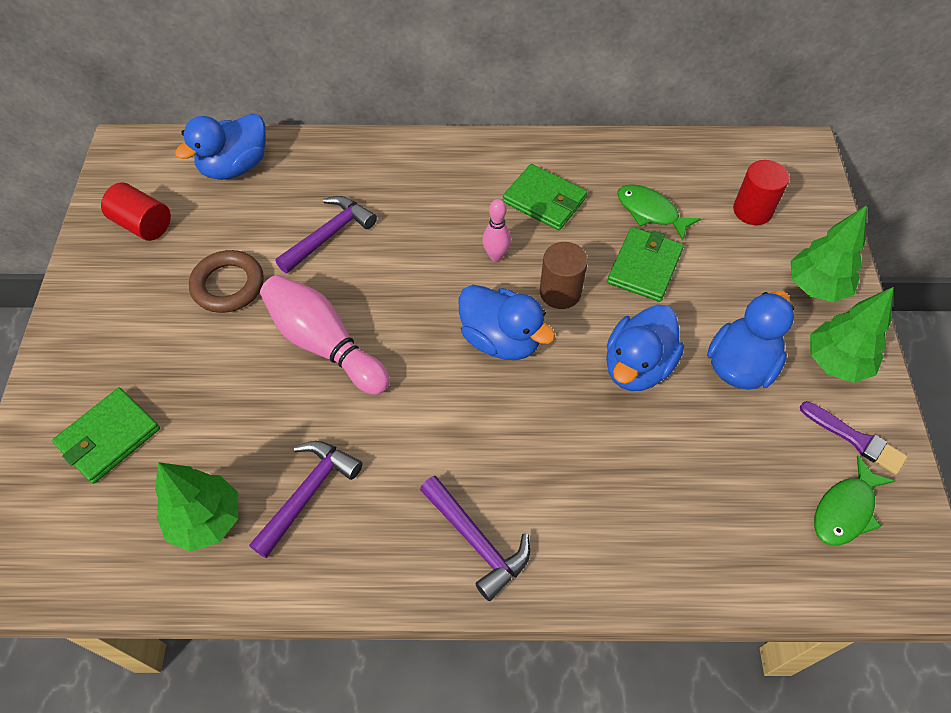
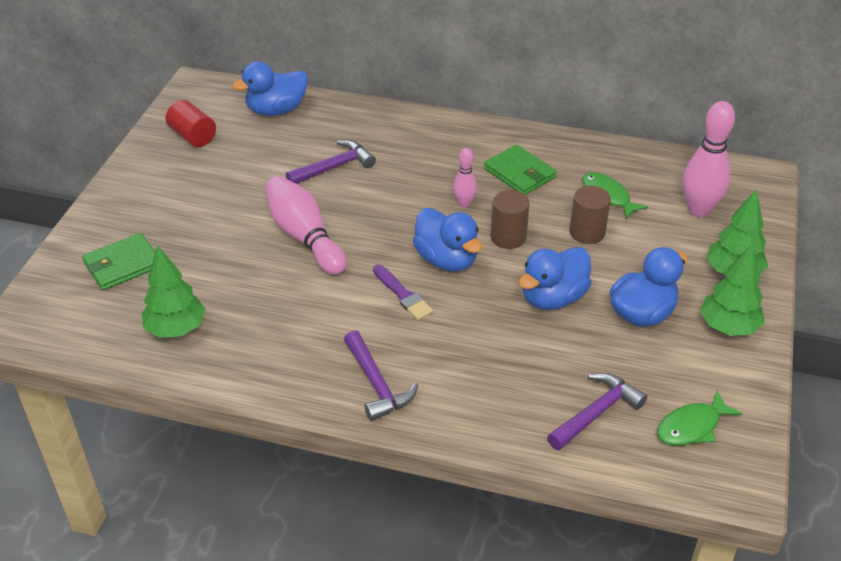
camera: 15 degrees right, 15 degrees down
(228, 285) = (244, 186): brown ring -> none
(308, 493) = (258, 328): purple hammer -> purple hammer (596, 413)
(644, 266) = (587, 232): green wallet -> brown cylinder
(752, 210) = (698, 210): red cylinder -> pink bowling pin
(855, 439) = (722, 382): purple brush -> purple brush (403, 295)

